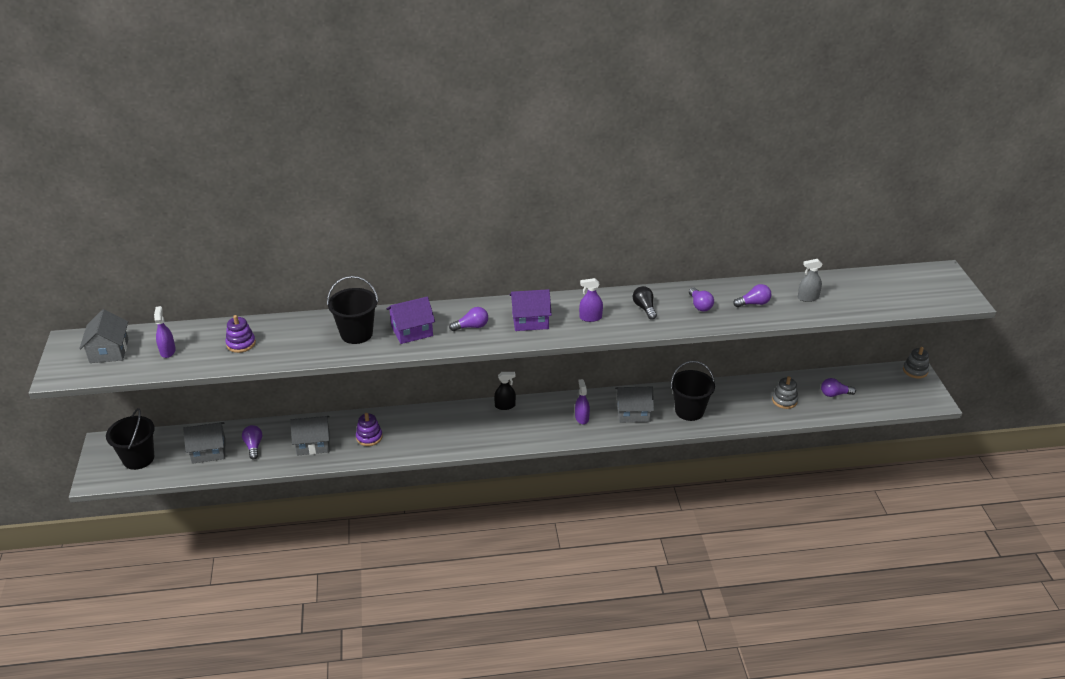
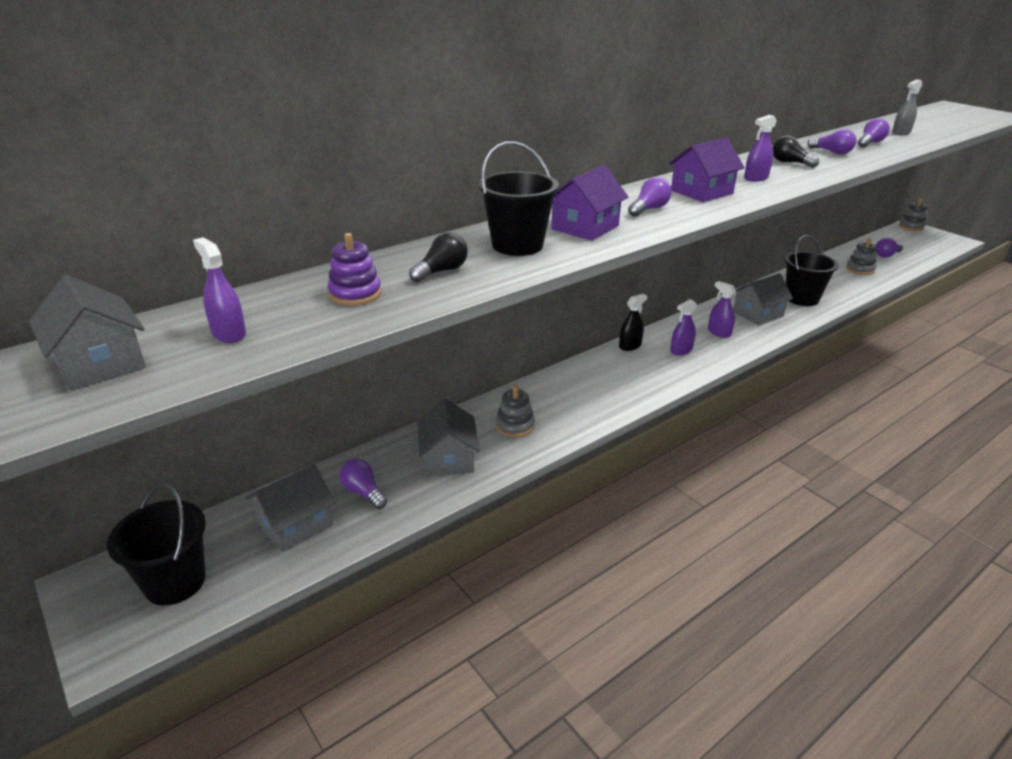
camera: 30 degrees left, 5 degrees down
(296, 341) = (441, 271): none -> black light bulb
(313, 443) = (448, 458): grey house -> grey house turned 60 degrees counterclockwise
(369, 437) = (515, 426): purple stacking toy -> grey stacking toy
(535, 422) = (681, 350): none -> purple spray bottle

